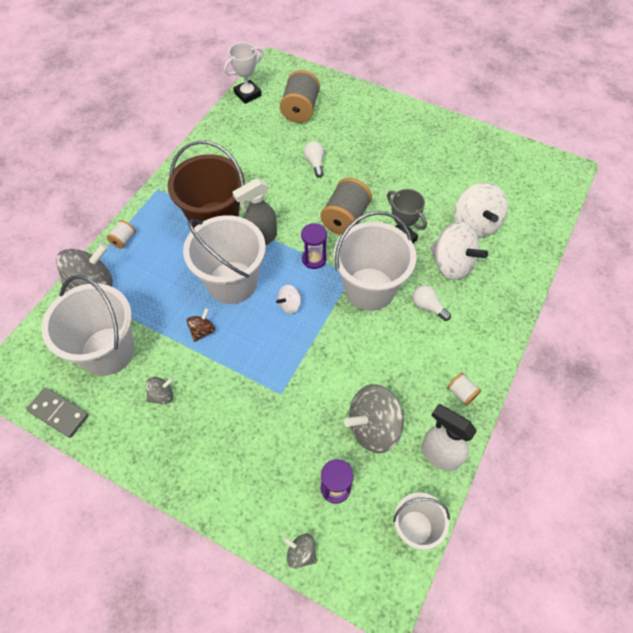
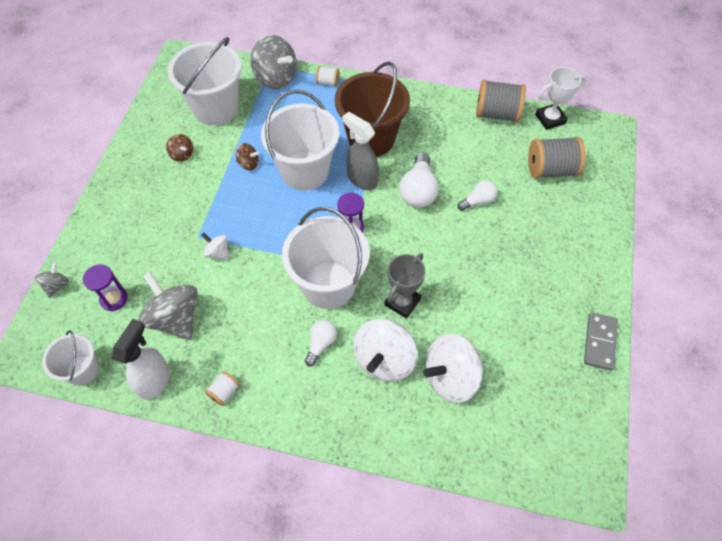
camera: 75 degrees right, 0 degrees up
(58, 413) = (156, 97): grey domino -> grey domino (599, 342)
(162, 395) = (182, 155): grey spinning top -> brown spinning top
(247, 94) = (550, 119): white trophy -> white trophy turned 60 degrees counterclockwise
(289, 200) = (418, 191): none -> white light bulb
(289, 305) = (291, 221): white spinning top -> white spinning top (218, 252)
(345, 218) = (412, 245): grey spool -> grey spool (497, 114)

